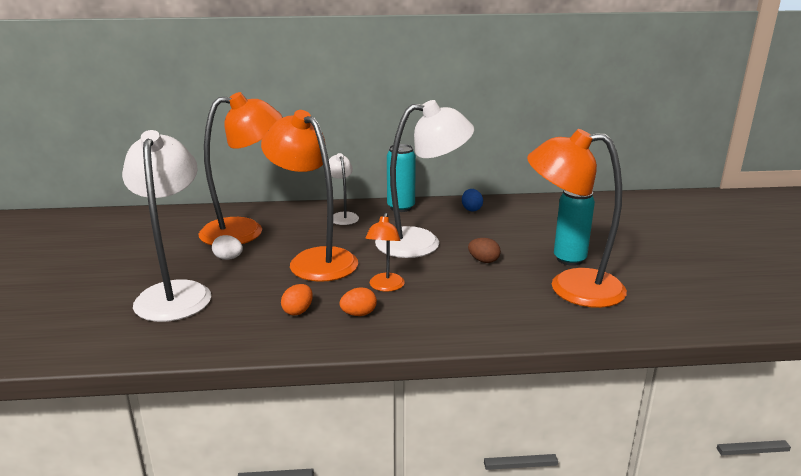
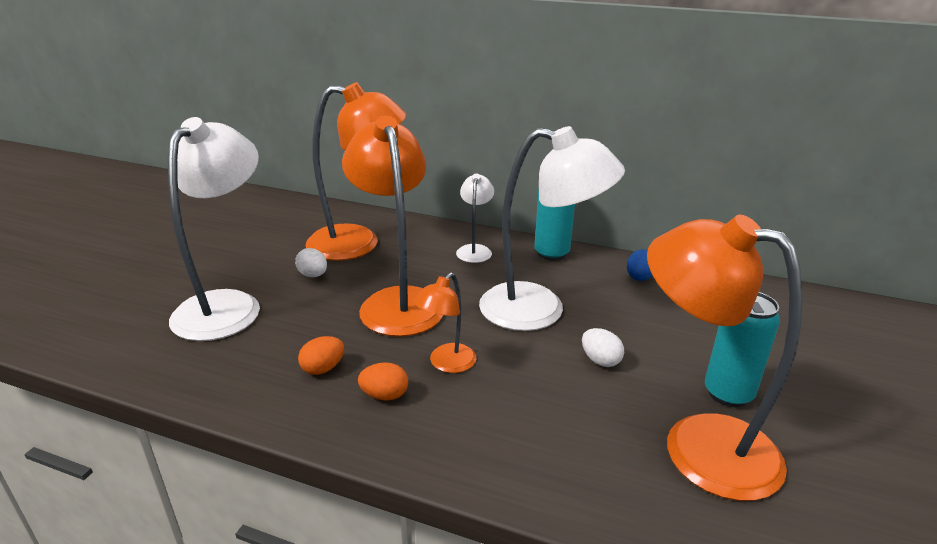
camera: 25 degrees right, 5 degrees up
(483, 261) = (600, 360): brown egg -> white egg

